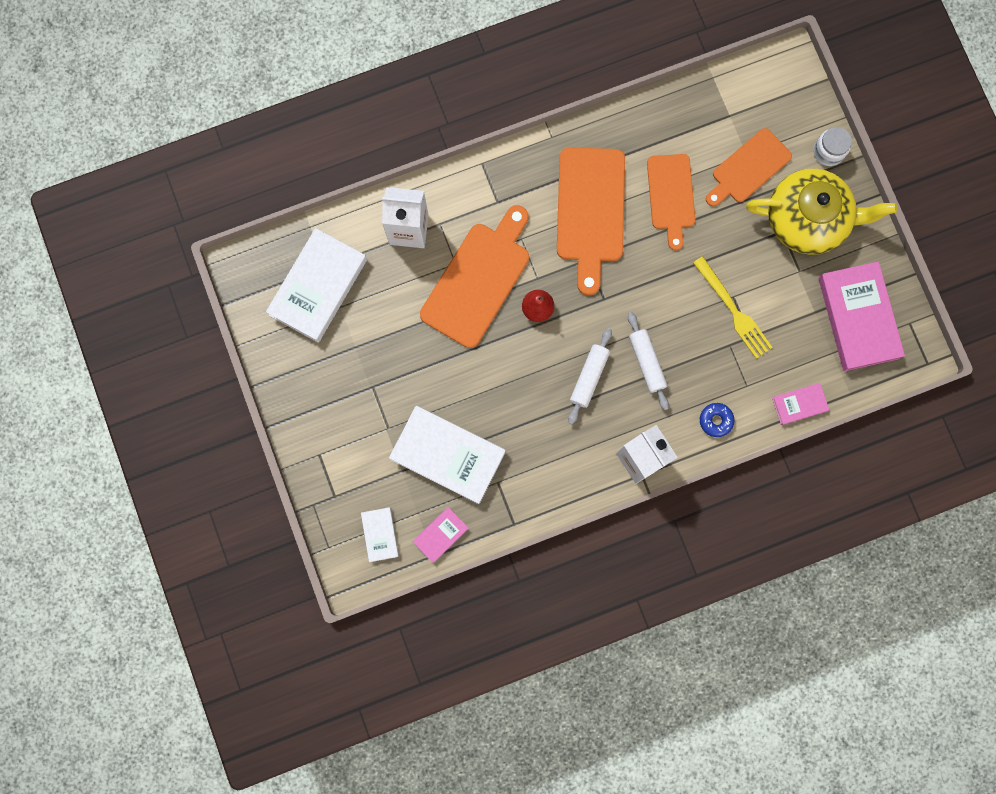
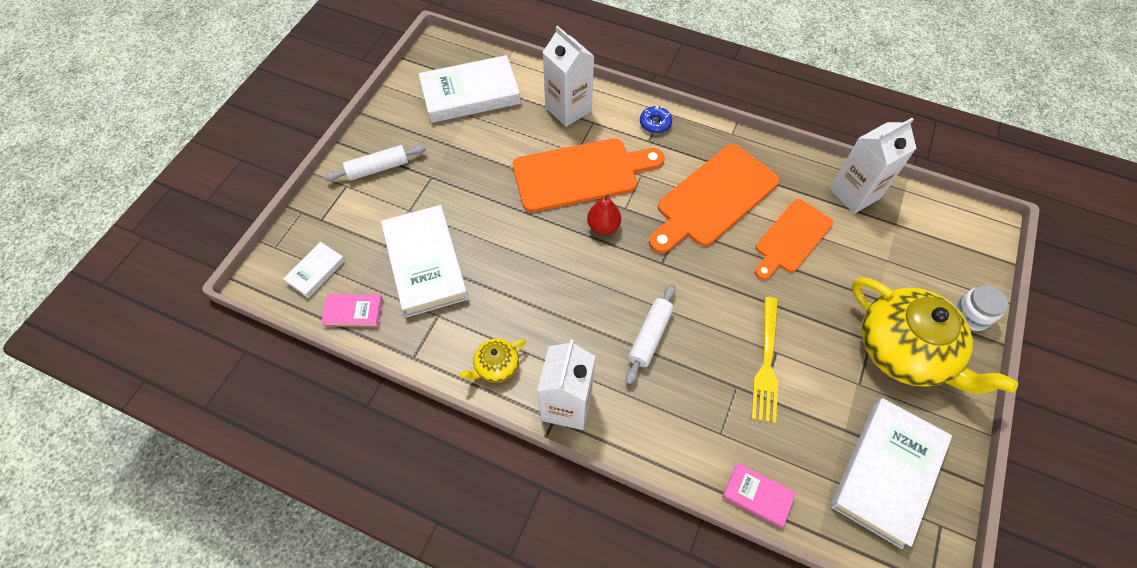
camera: 45 degrees right, 20 degrees down
(572, 477) = (496, 366): none -> yellow teapot
(589, 377) = (591, 305): white rolling pin -> white rolling pin (378, 168)
(682, 113) = (854, 193): none -> white carton
(715, 420) = (664, 436): blue donut -> blue donut (655, 123)
(749, 168) = (880, 271): orange cutting board -> none
(858, 318) = (886, 472): pink book -> white book

